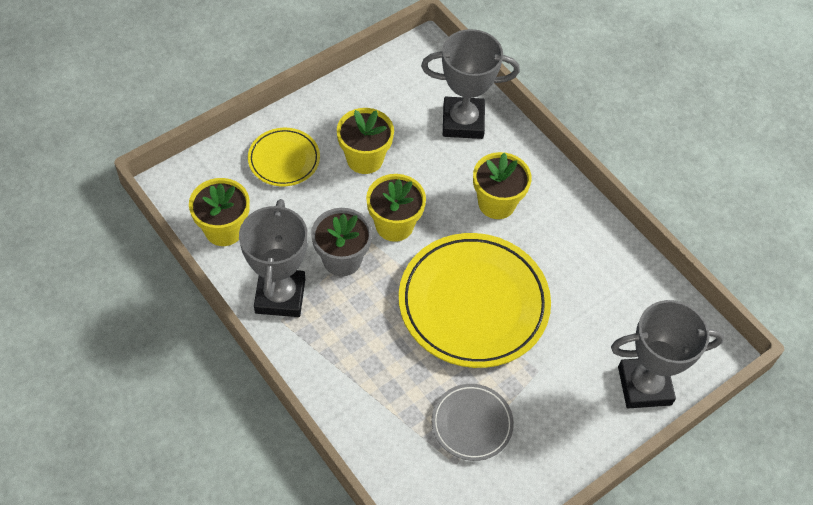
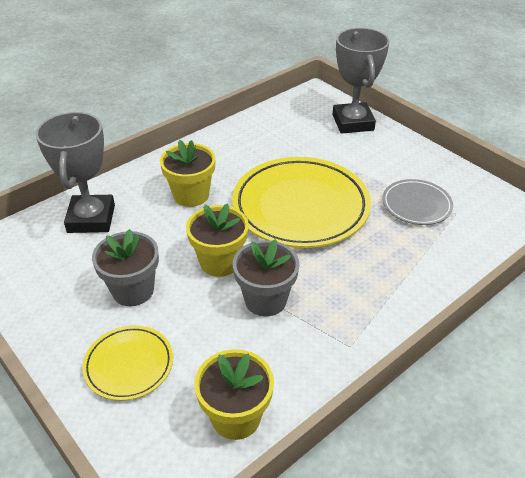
camera: 90 degrees left, 15 degrees down
(280, 296) = (320, 349): grey trophy -> none
(364, 159) = (133, 290): yellow flower pot -> grey flower pot

